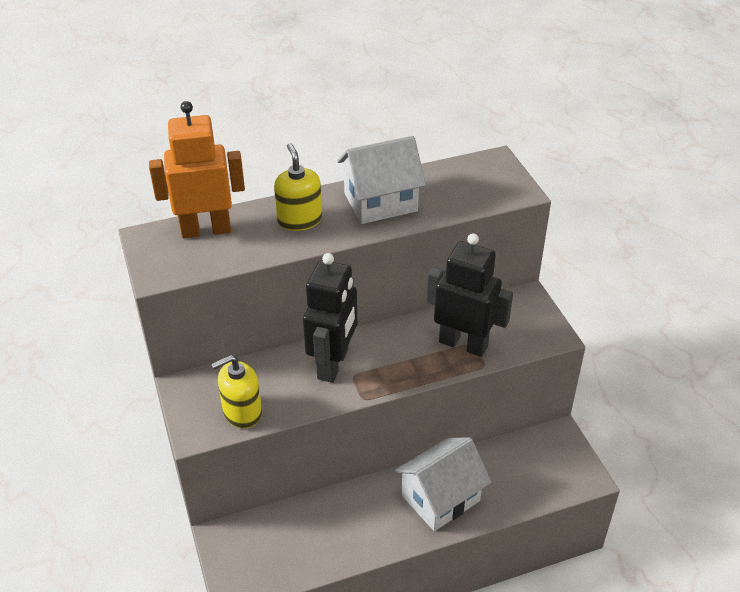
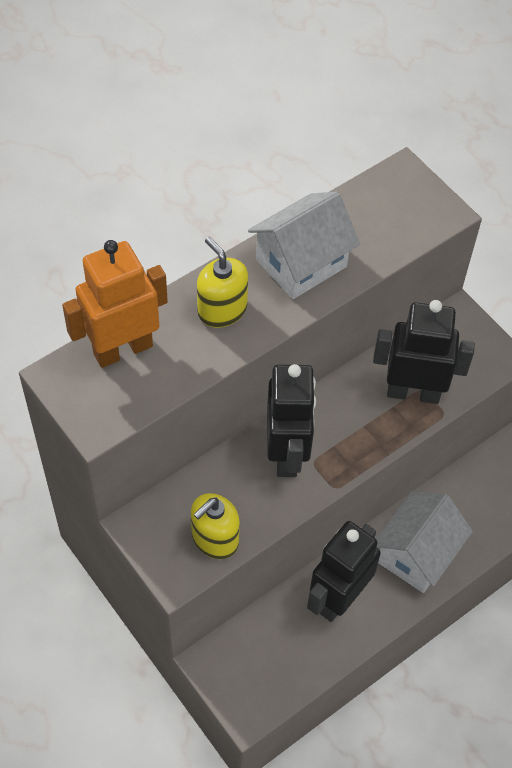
camera: 20 degrees left, 15 degrees up
(355, 515) = (338, 598): none -> black robot

